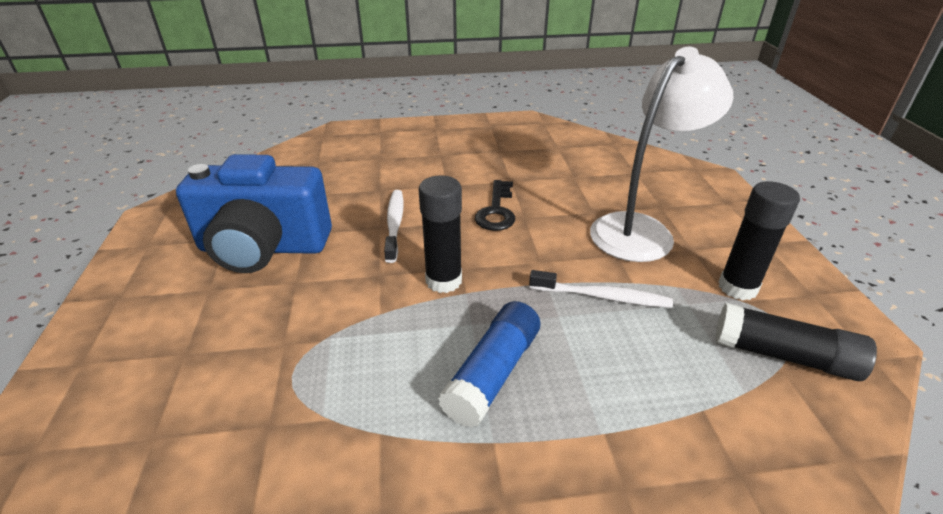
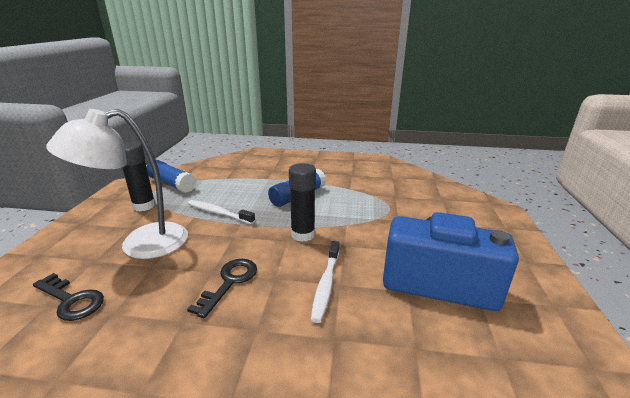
camera: 165 degrees left, 10 degrees down
(621, 177) = (71, 300): none -> black key
(784, 356) = (171, 184): black glue stick -> blue glue stick

